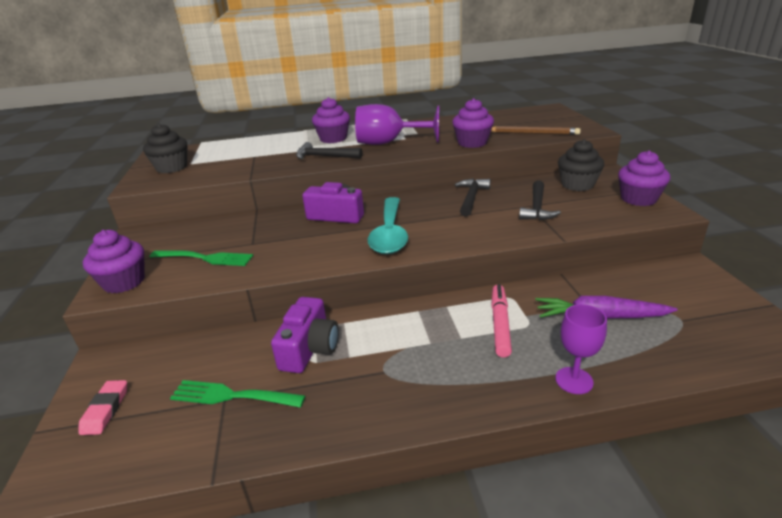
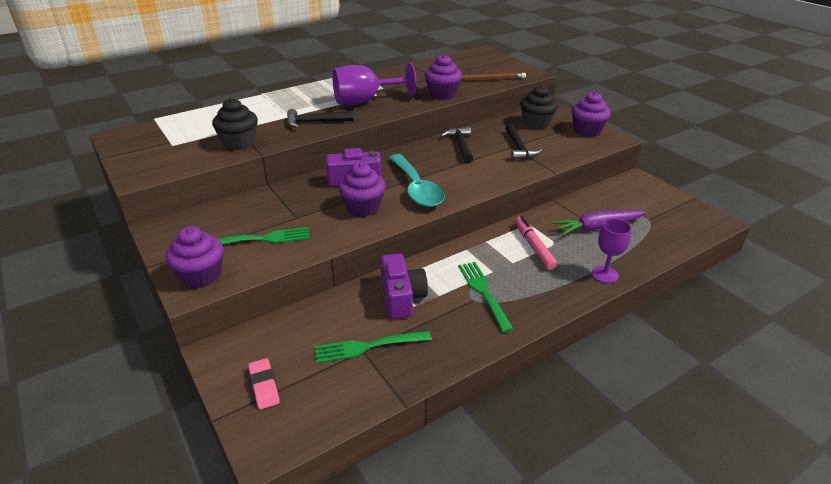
camera: 25 degrees left, 5 degrees up
(172, 168) = (155, 152): black cupcake -> black cupcake (239, 142)
(333, 138) = (304, 101): purple cupcake -> purple cupcake (363, 207)
(402, 366) = (484, 292): none -> green fork

